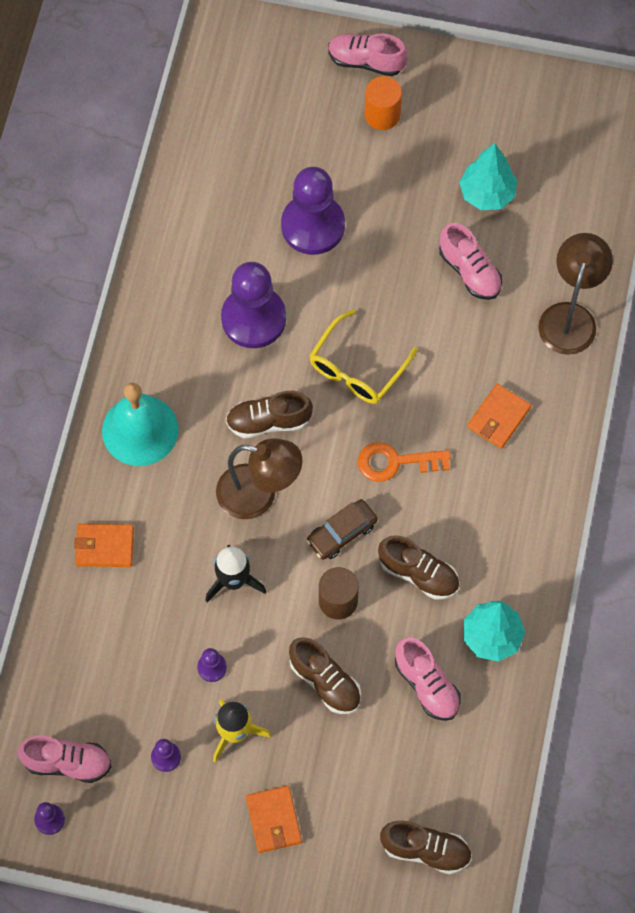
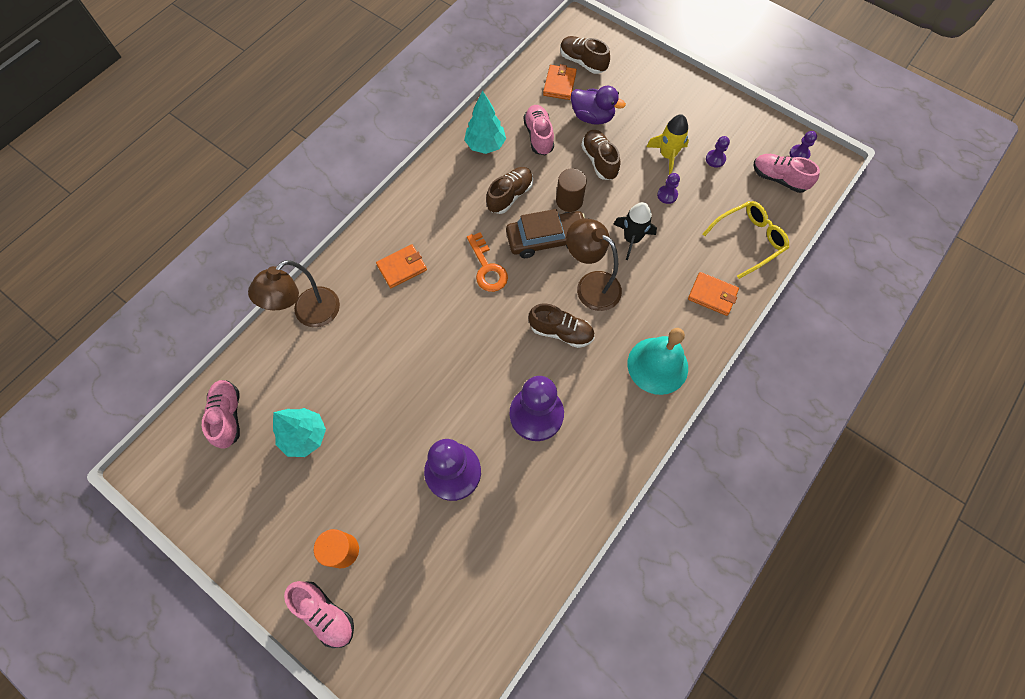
camera: 155 degrees left, 0 degrees up
(274, 820) = (662, 106): orange wallet -> orange wallet (559, 84)
(341, 533) = (546, 239): brown car -> brown car, size x1.53
(357, 367) = (478, 343): yellow glasses -> yellow glasses (748, 240)
(367, 753) = (592, 117): none -> purple duck
(395, 462) = (487, 268): orange key -> orange key turned 45 degrees clockwise
(419, 574) = (510, 196): brown shoe -> brown shoe turned 75 degrees clockwise
(469, 271) = (357, 379): pink shoe -> pink shoe (228, 416)

